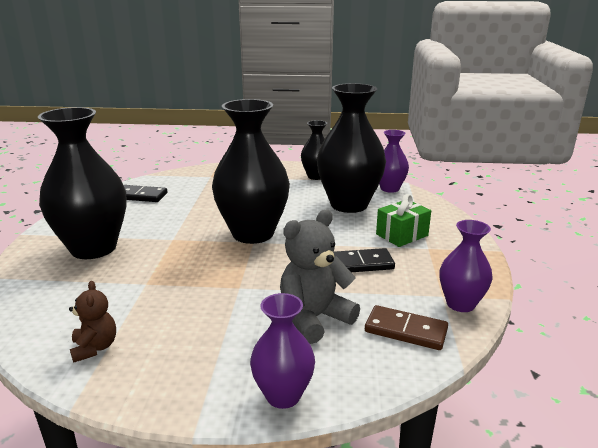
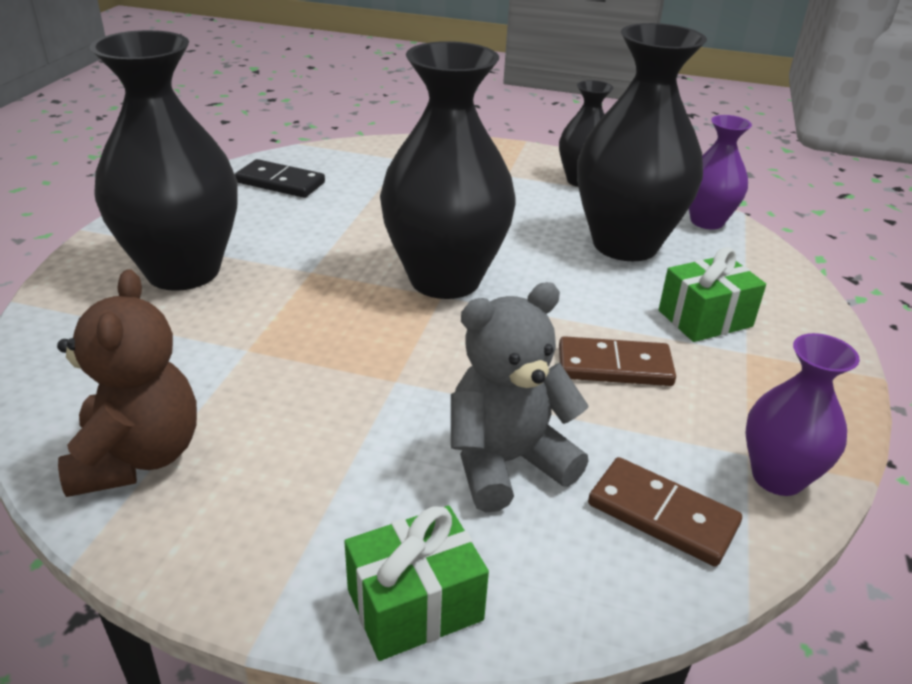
camera: 10 degrees right, 10 degrees up
(95, 348) = (138, 457): brown teddy bear -> brown teddy bear, size x1.72
(283, 395) = (415, 605): purple vase -> green gift
(360, 264) = (614, 366): black domino -> brown domino

